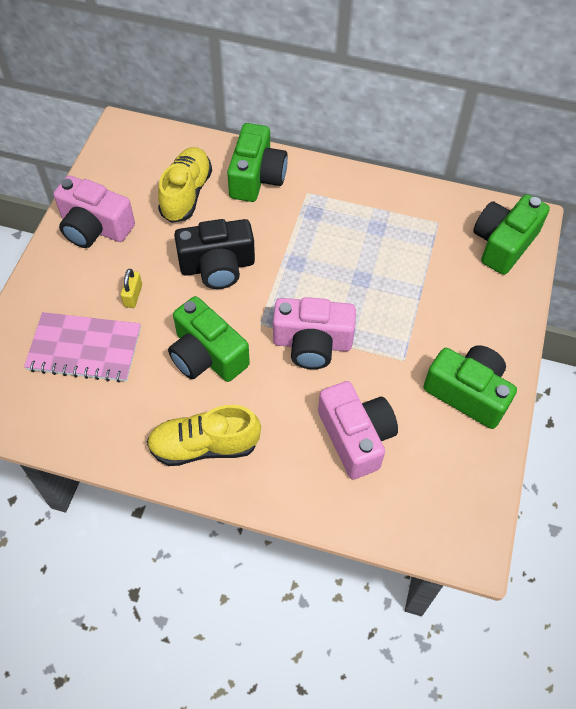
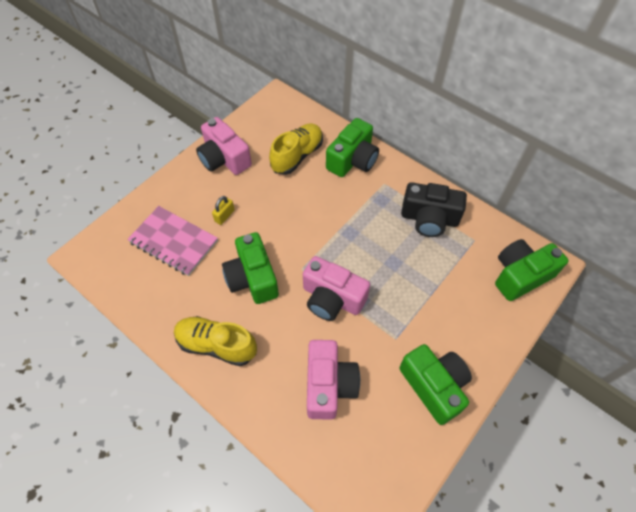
camera: 25 degrees right, 0 degrees up
(217, 266) = (292, 215): black camera -> black camera (429, 219)

